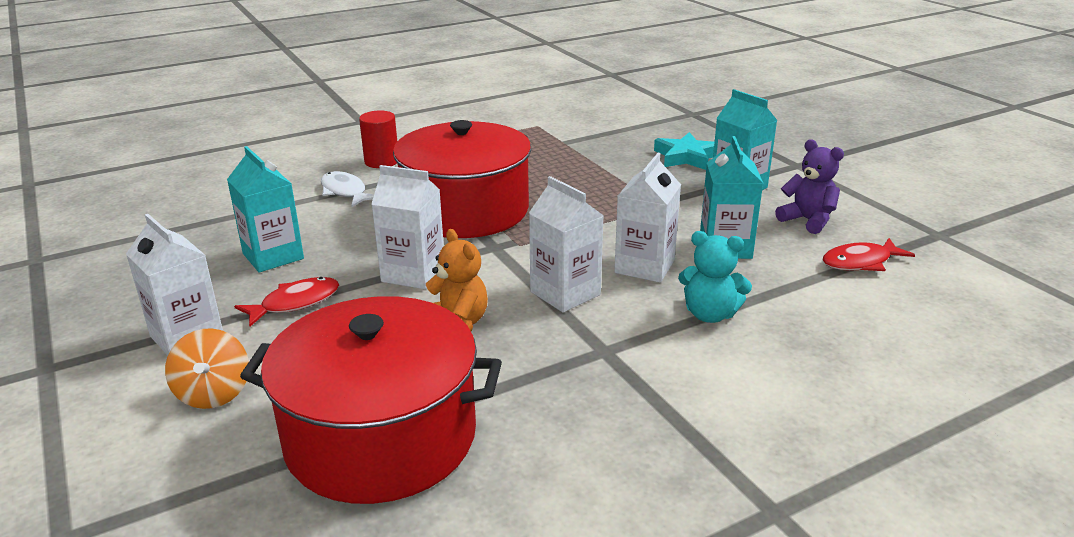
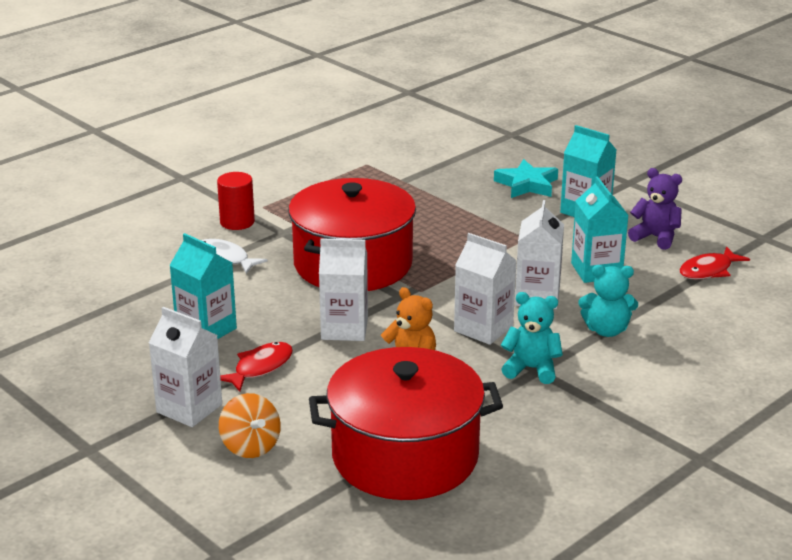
camera: 15 degrees left, 0 degrees up
(597, 348) = (531, 369): none -> turquoise teddy bear

